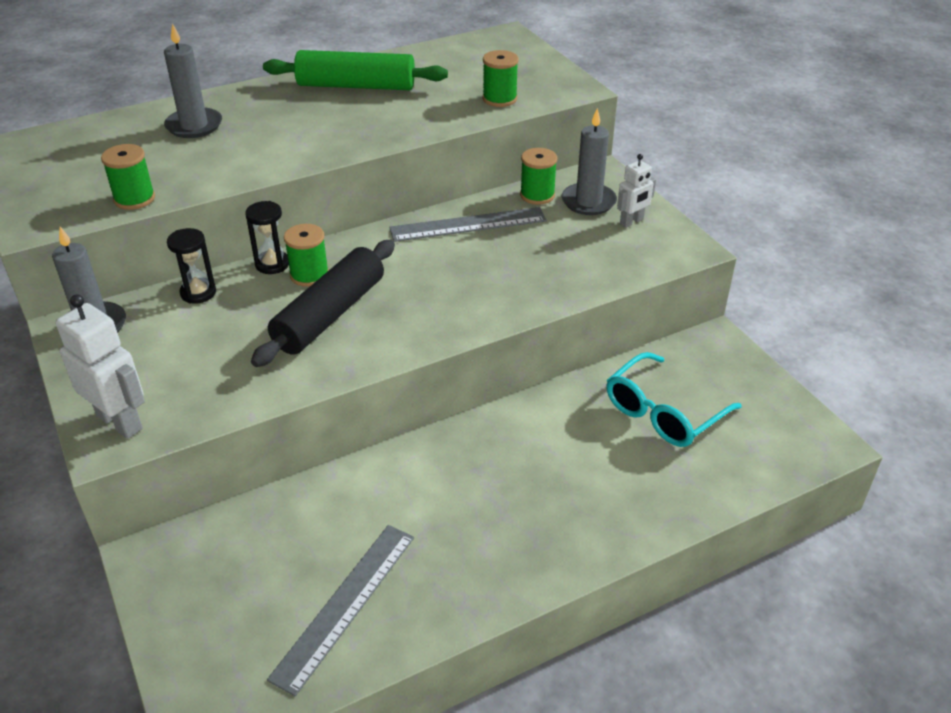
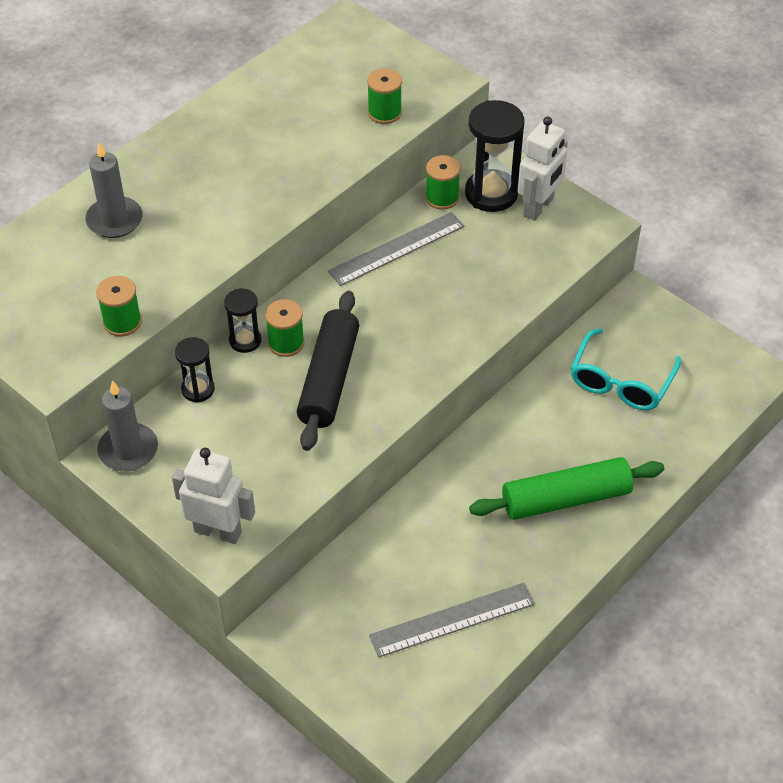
camera: 20 degrees left, 10 degrees up
(345, 604) = (452, 619): grey ruler -> grey ruler turned 60 degrees clockwise
(356, 86) = (238, 128): green rolling pin -> green rolling pin (565, 498)
(588, 202) = (491, 193): grey candle -> black hourglass
(631, 222) = (539, 207): white robot -> white robot, size x1.65

